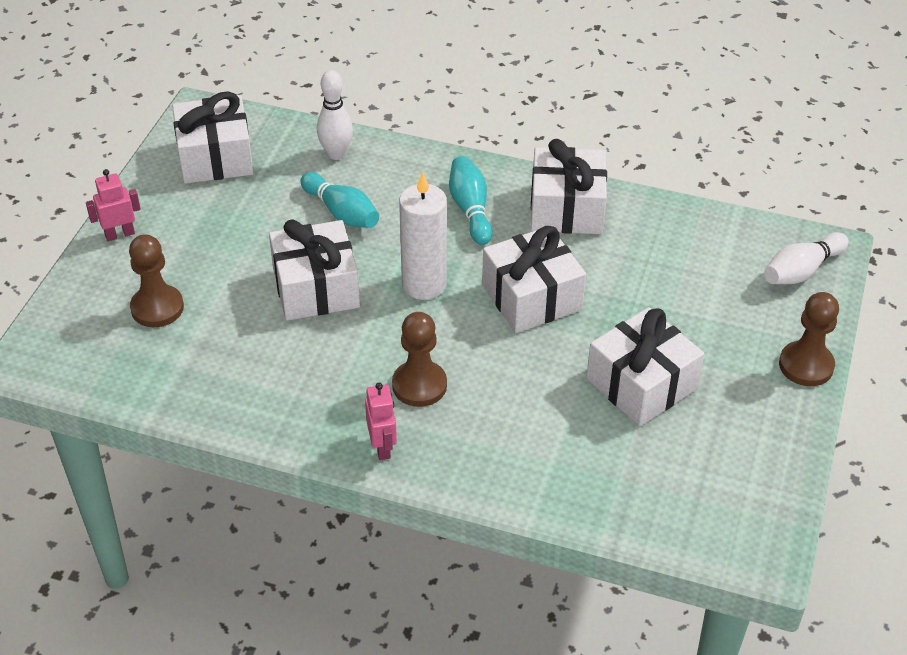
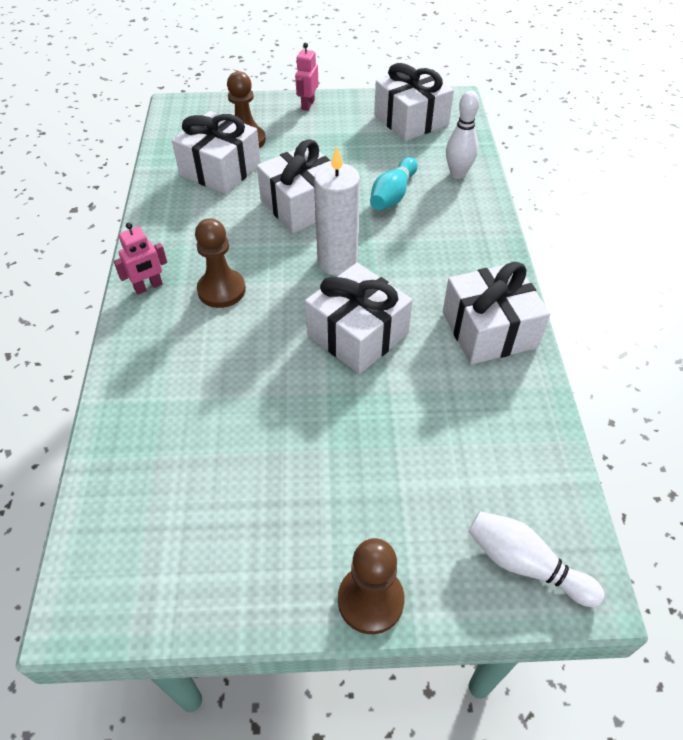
camera: 70 degrees right, 5 degrees up
(120, 234) = (307, 105): pink robot -> pink robot turned 120 degrees counterclockwise
(470, 209) = (445, 266): turquoise bowling pin -> none
(641, 384) = (281, 445): white gift -> white gift (220, 169)

